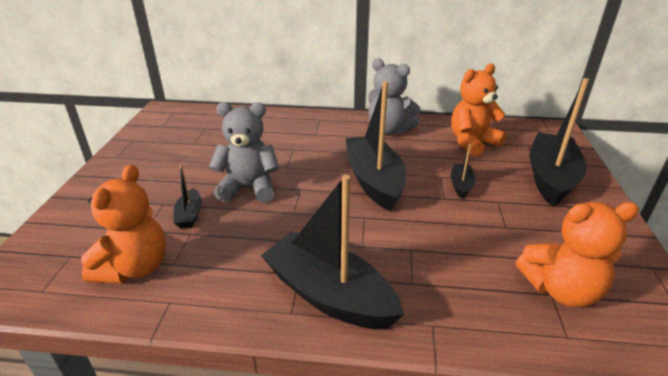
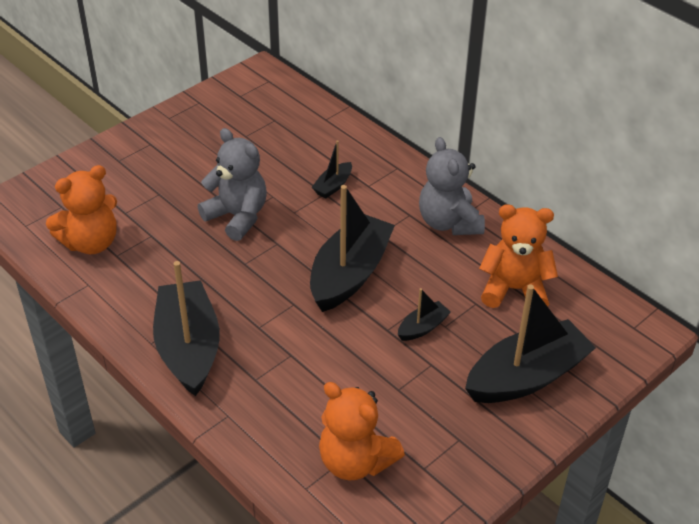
camera: 40 degrees right, 10 degrees up
(189, 215) = (166, 217): black boat -> black boat (333, 186)

